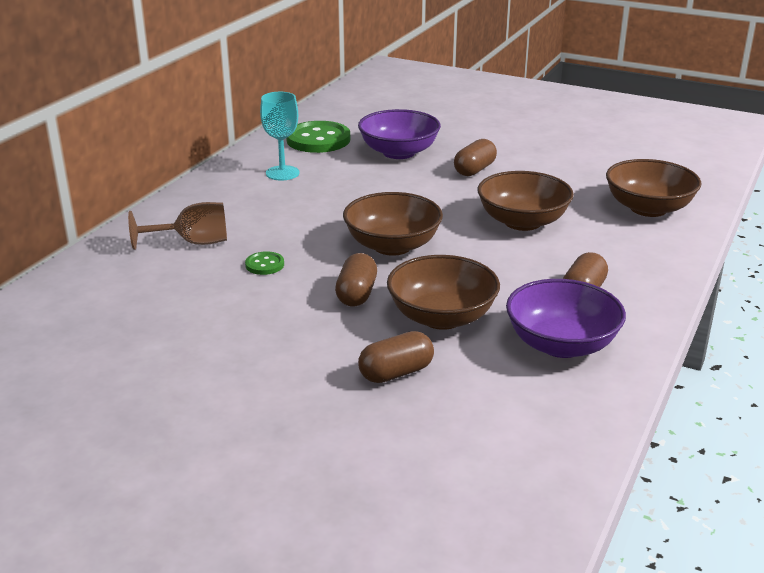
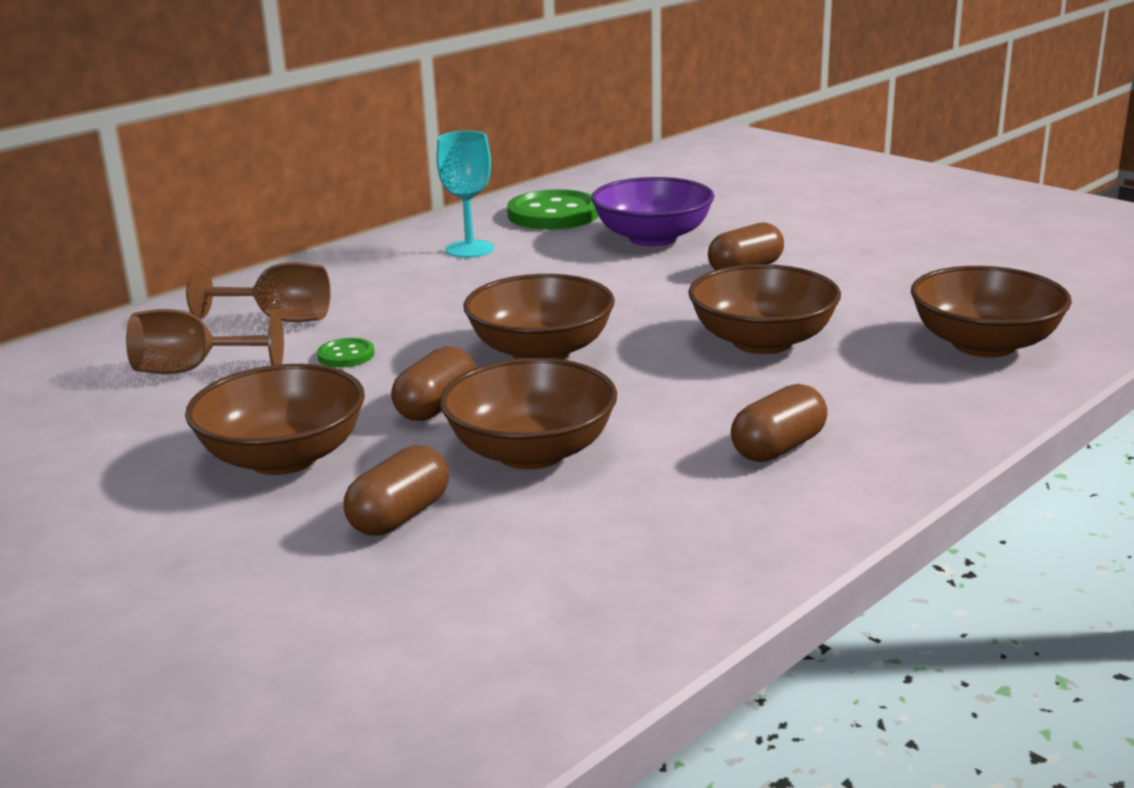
camera: 20 degrees right, 5 degrees down
(165, 290) = (192, 370): none -> brown goblet
(287, 345) = (284, 458): none -> brown bowl
(396, 373) = (400, 516): brown capsule -> brown capsule turned 45 degrees counterclockwise
(561, 344) = (682, 515): purple bowl -> none

